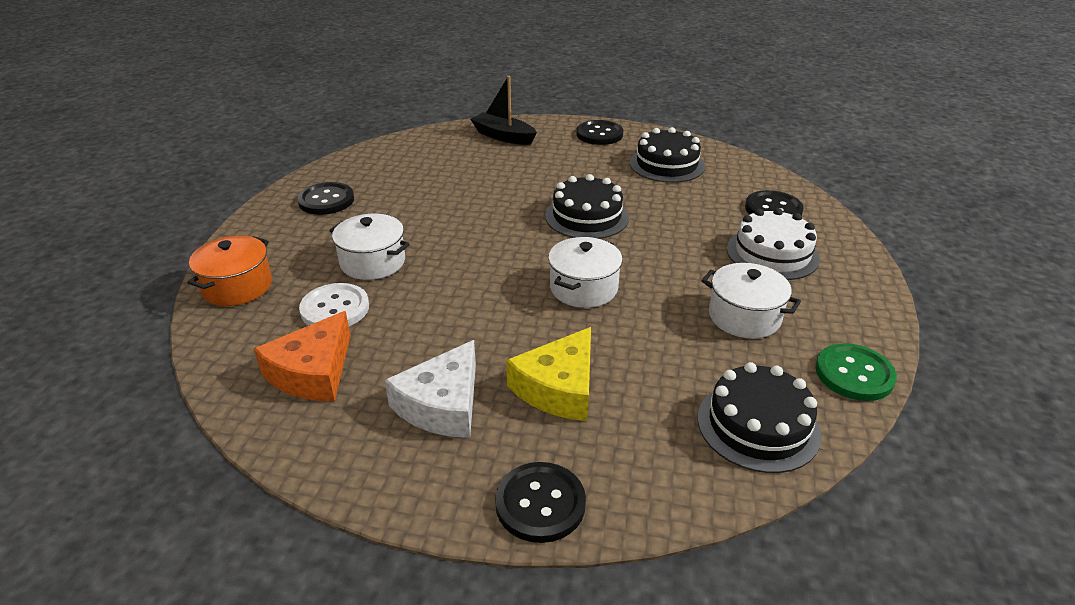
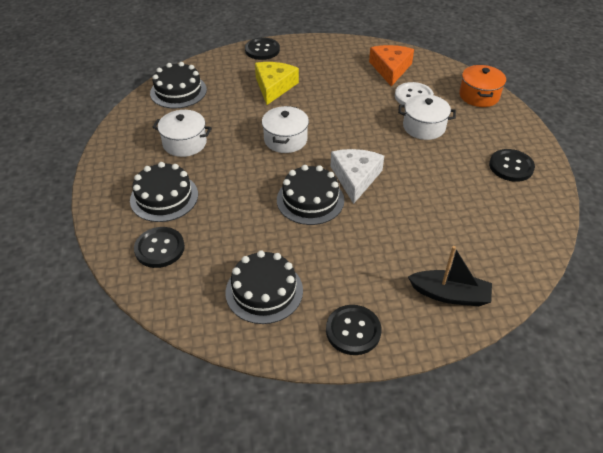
camera: 160 degrees right, 10 degrees up
(442, 404) = (322, 70): white cheese -> white cheese (355, 178)
(772, 254) = (164, 197): white cake -> black cake
(854, 374) = (126, 124): green button -> none

